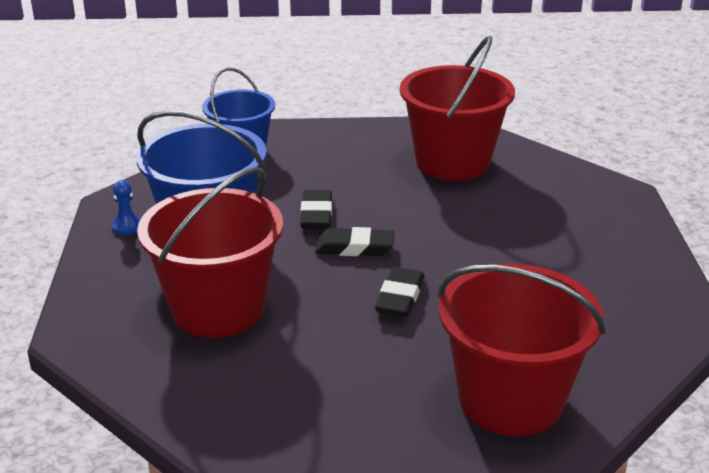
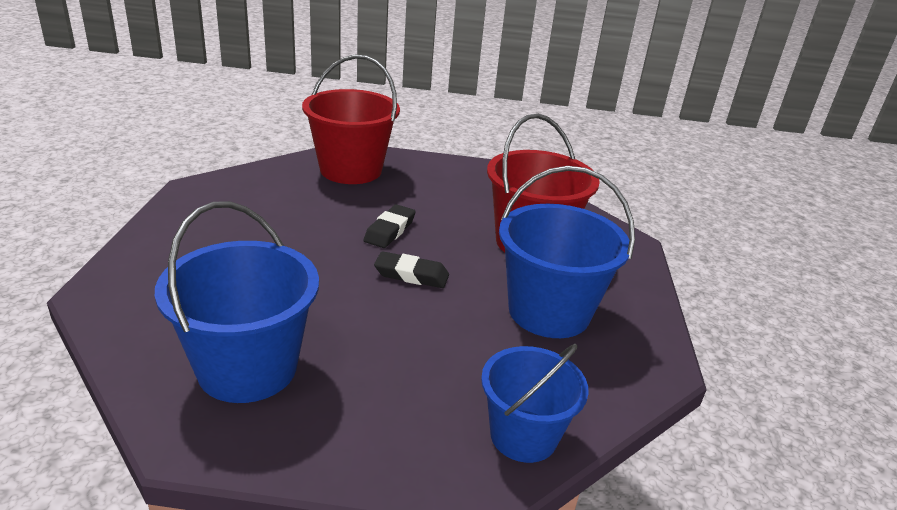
camera: 175 degrees left, 0 degrees up
(127, 227) = (633, 331): blue pawn -> none
(316, 214) = (439, 316): black eraser -> none
(452, 162) = (247, 368): red bucket -> blue bucket

